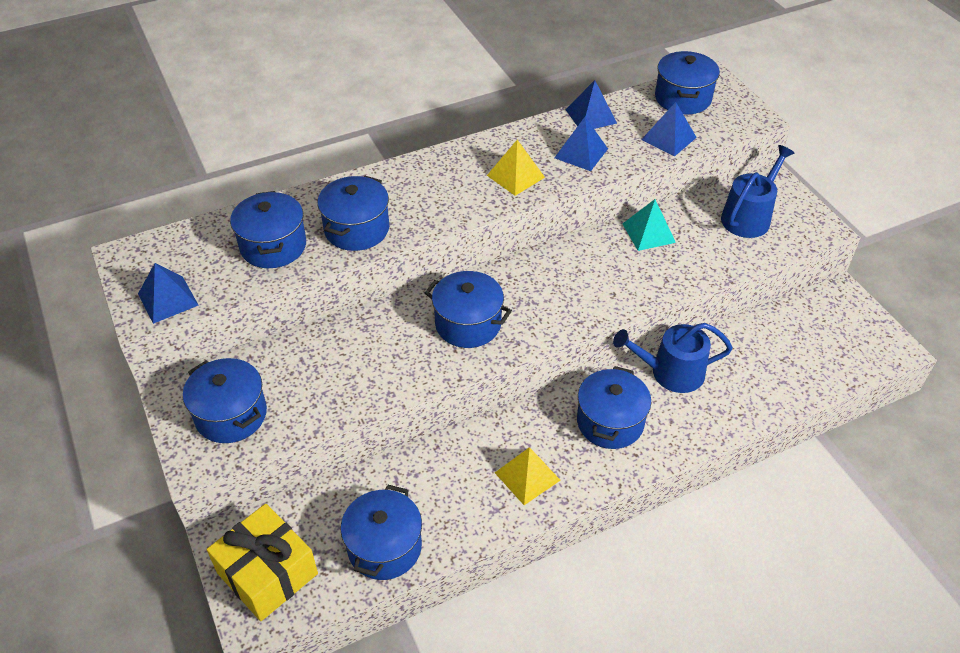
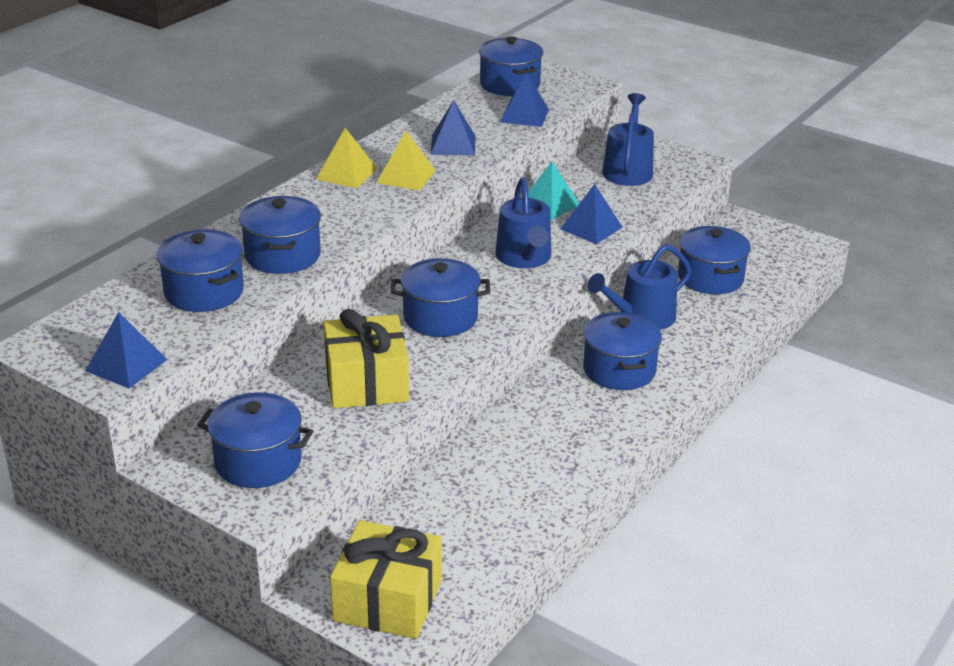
camera: 30 degrees left, 15 degrees down
(363, 369) = (366, 382): none -> yellow gift
(384, 547) = (490, 535): blue pot -> blue pot (710, 278)
(527, 476) = (579, 434): yellow pyramid -> yellow pyramid (347, 174)
(583, 285) = (524, 258): none -> blue watering can
(591, 116) = (436, 116): blue pyramid -> blue pyramid (591, 228)

